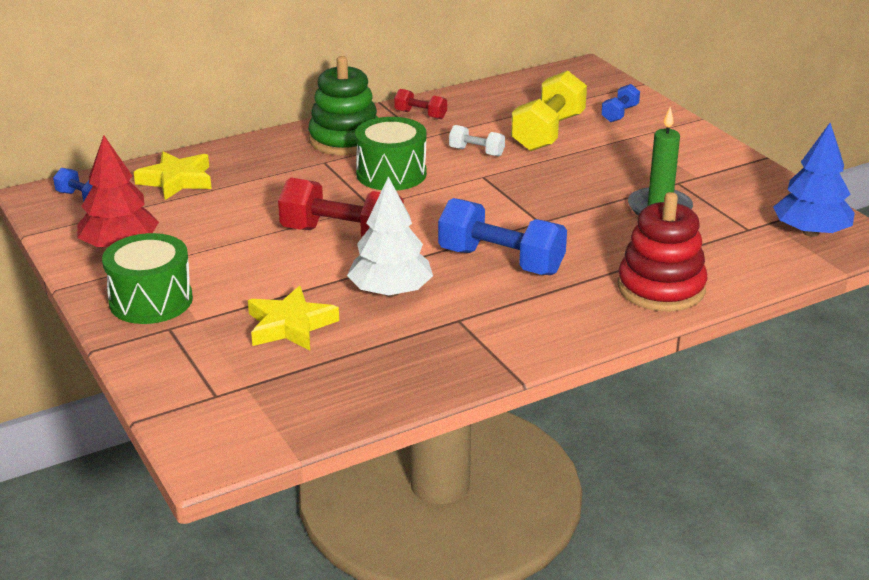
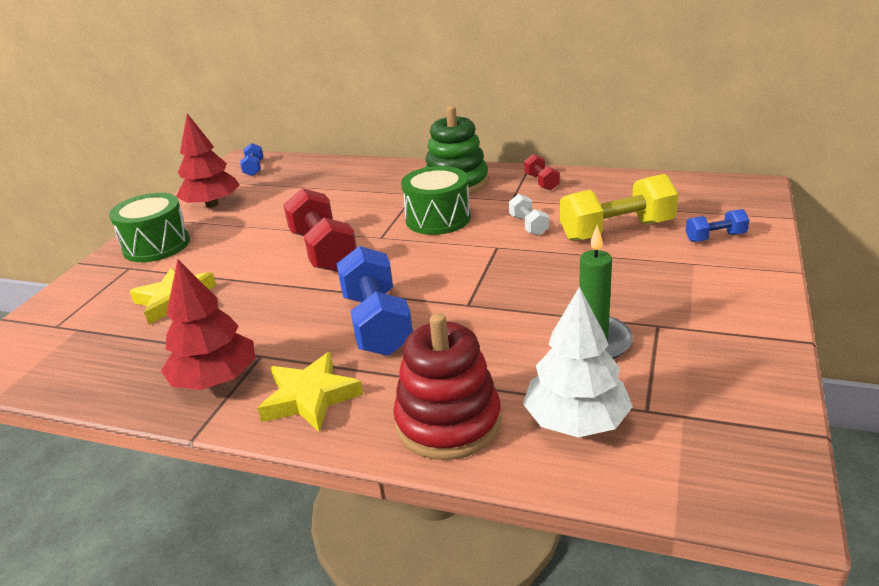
camera: 50 degrees right, 0 degrees up
(177, 180) = (315, 175): yellow star -> yellow star (310, 398)
(390, 292) = (268, 308): white tree -> white tree (576, 421)
(459, 348) = (215, 380): none -> red tree
(810, 232) = (715, 454): blue tree -> none

